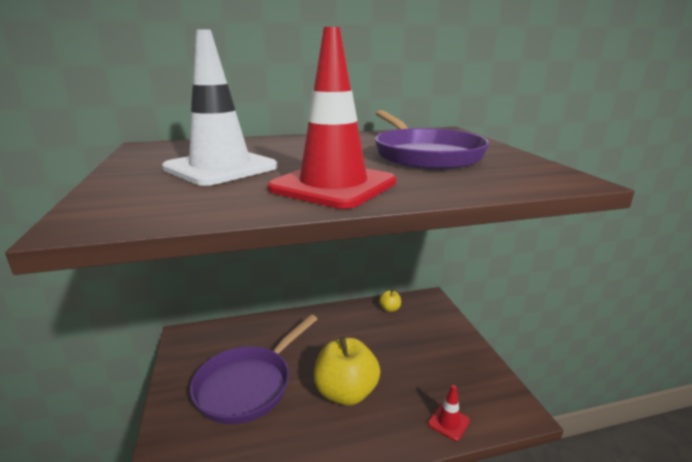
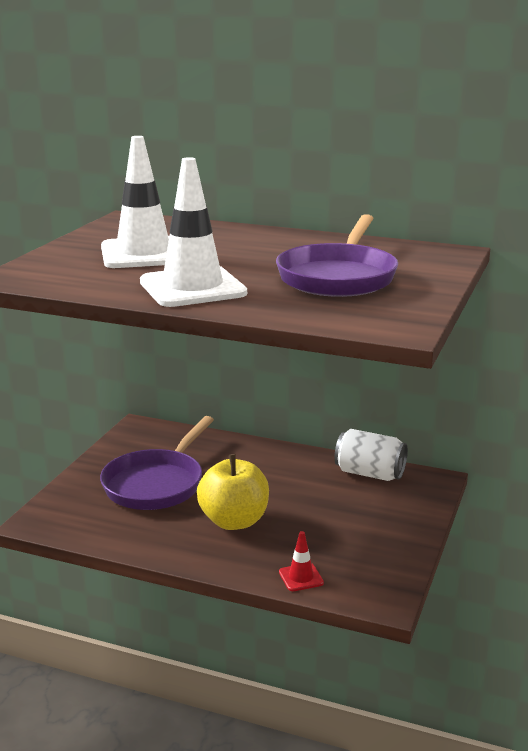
camera: 35 degrees right, 0 degrees up
(248, 385) = (157, 483): purple pan -> purple pan turned 45 degrees counterclockwise
(333, 185) = (192, 288): red traffic cone -> white traffic cone
(390, 309) = (369, 473): yellow apple -> white can

